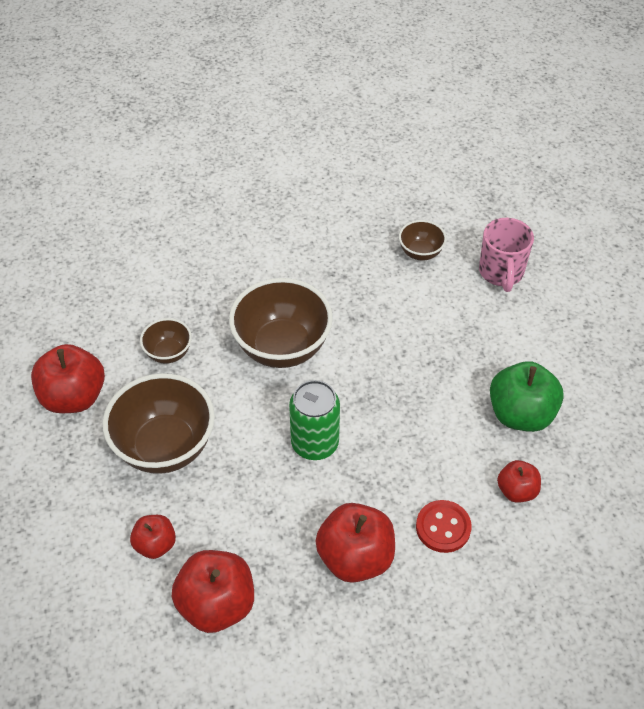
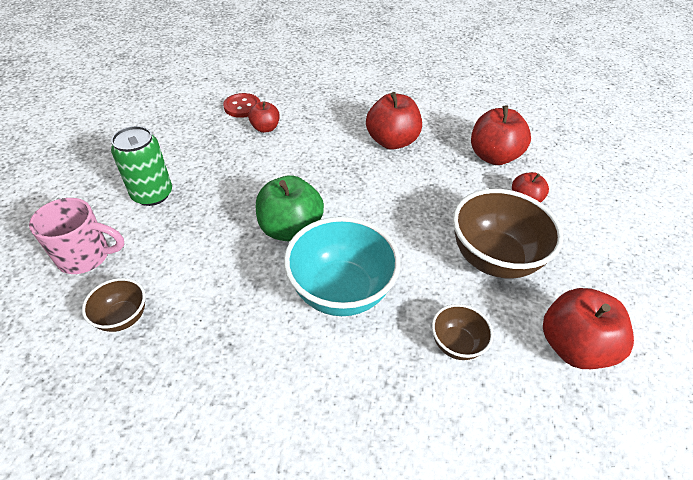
camera: 150 degrees left, 5 degrees down
(282, 347) = (341, 291): brown bowl -> turquoise bowl
(315, 443) = (370, 207): green can -> green can (152, 194)
(443, 527) = (327, 132): red button -> red button (242, 107)
(501, 273) = (86, 256): pink mug -> pink mug turned 60 degrees clockwise
(521, 414) = (212, 159): green apple -> green apple (290, 229)

